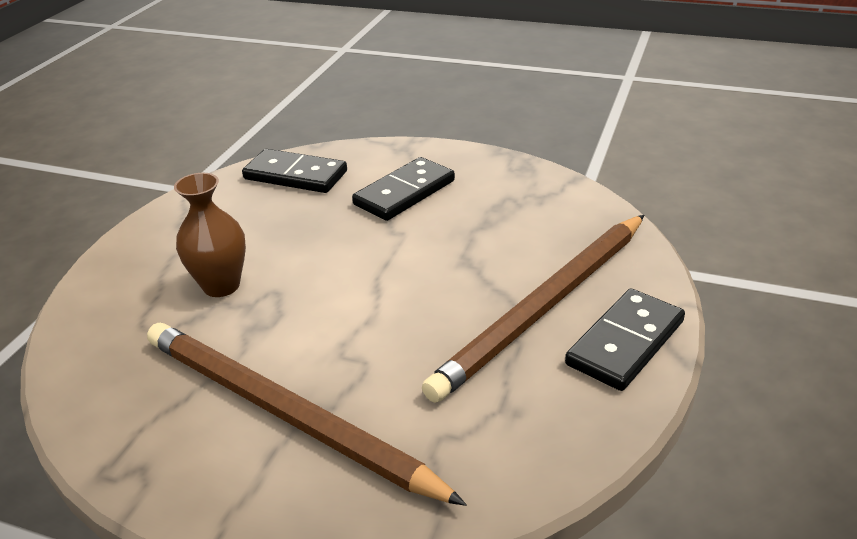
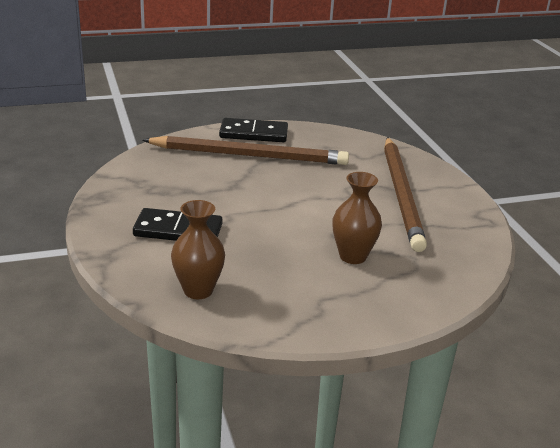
camera: 130 degrees left, 5 degrees down
(295, 175) = (198, 290): black domino -> brown vase

